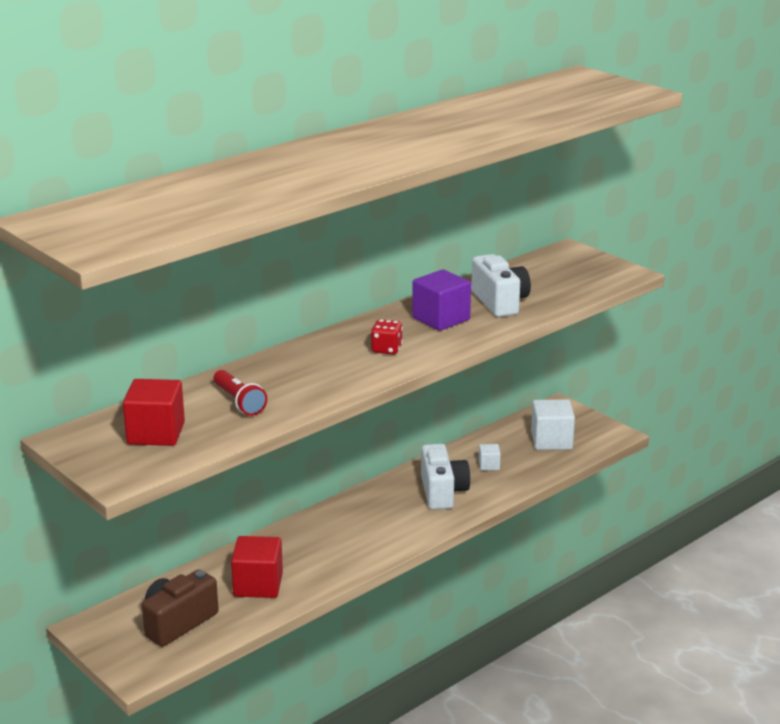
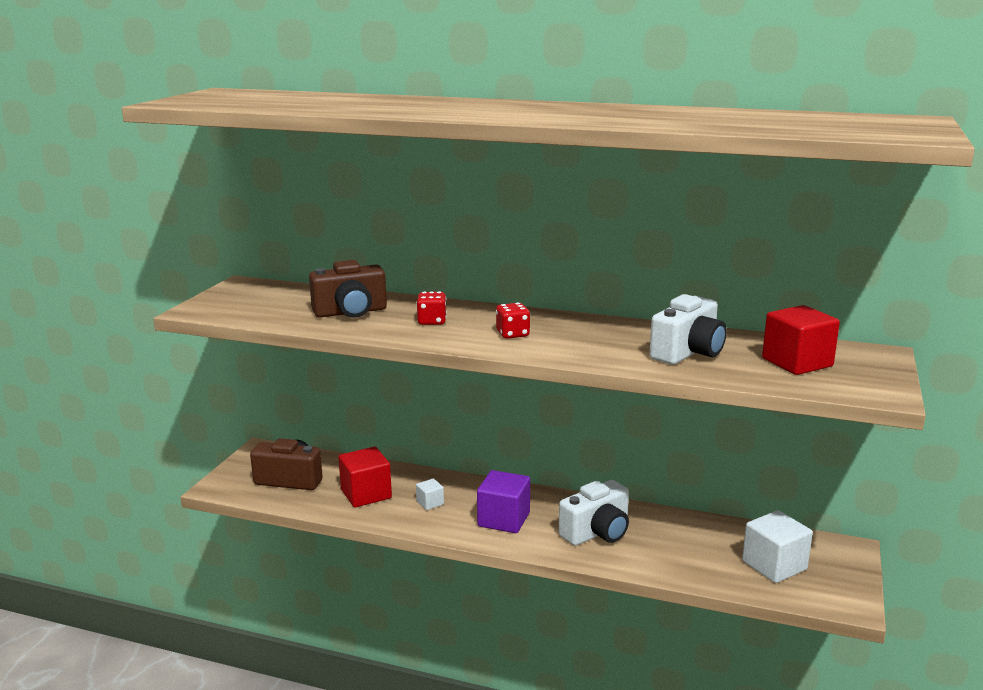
camera: 60 degrees right, 5 degrees down
(156, 433) = (273, 303): red cube -> red cube (797, 362)
(239, 402) = (350, 312): red flashlight -> brown camera
(313, 373) = (432, 321): none -> red dice
(441, 319) = (609, 339): purple cube -> purple cube (504, 519)
(489, 465) = (676, 543): white cube -> white cube (430, 503)

